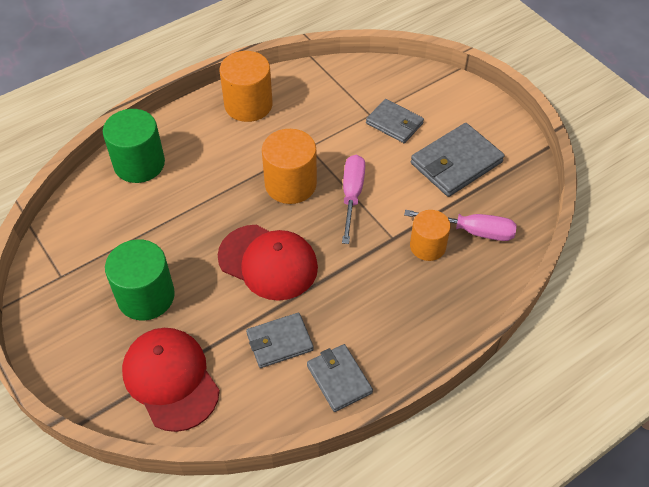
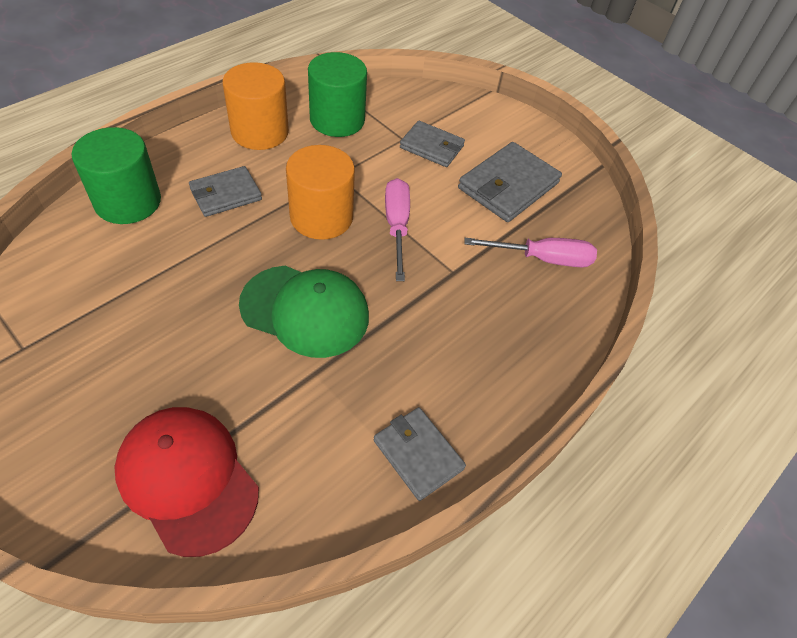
camera: 15 degrees left, 0 degrees up
(146, 296) = (145, 366): green cylinder -> green cylinder (337, 120)
(268, 262) = (305, 311): red cap -> green cap
(279, 342) = (333, 412): grey wallet -> grey wallet (225, 194)
(427, 246) = (496, 279): orange cylinder -> none

